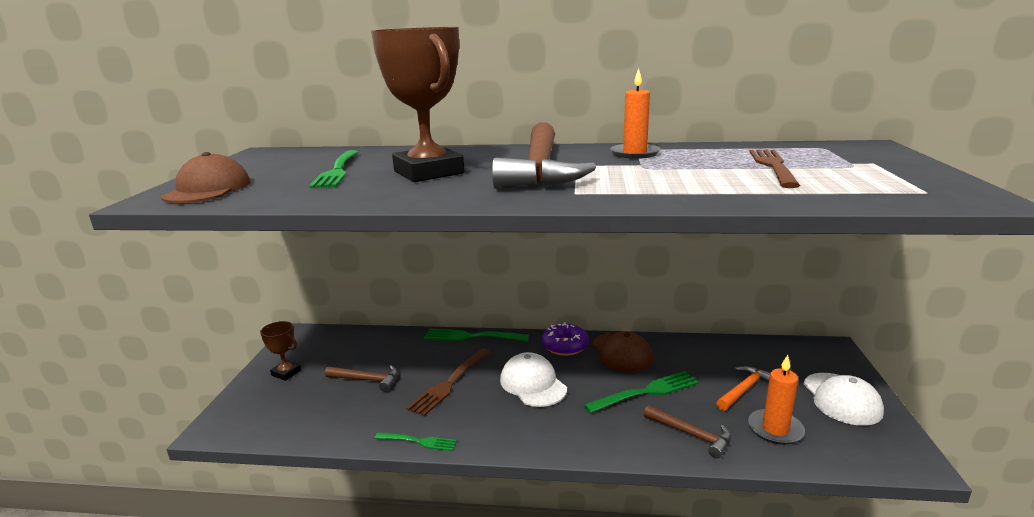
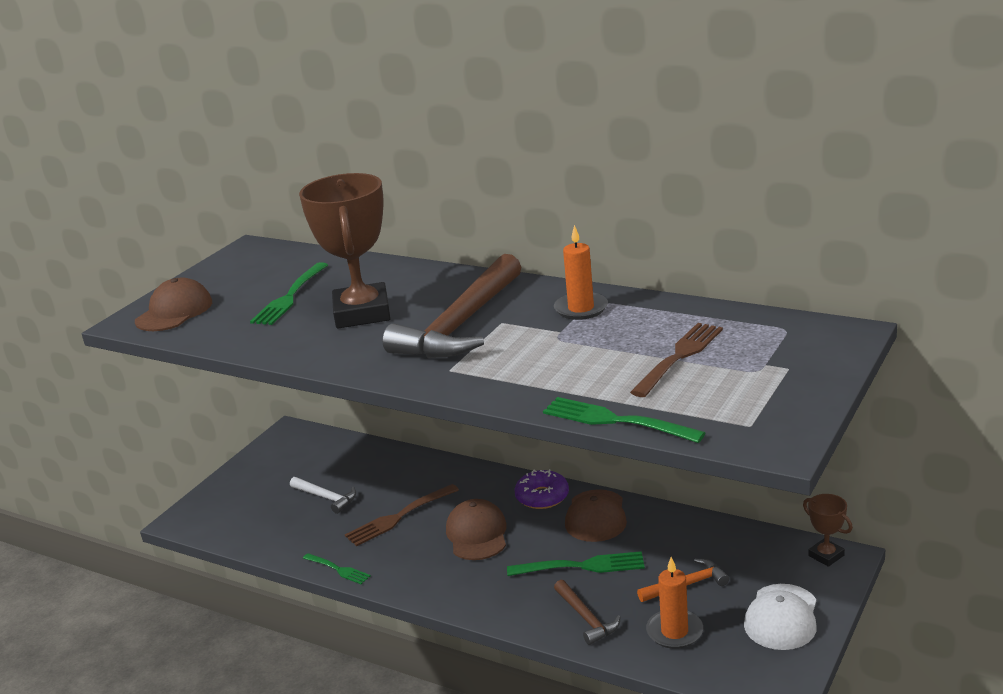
camera: 25 degrees right, 5 degrees up
(286, 373) = (259, 475): brown trophy -> brown trophy (826, 555)
(366, 380) = (326, 497): brown hammer -> white hammer
(472, 336) = (455, 467): green fork -> green fork (617, 421)
(533, 384) = (477, 534): white cap -> brown cap

